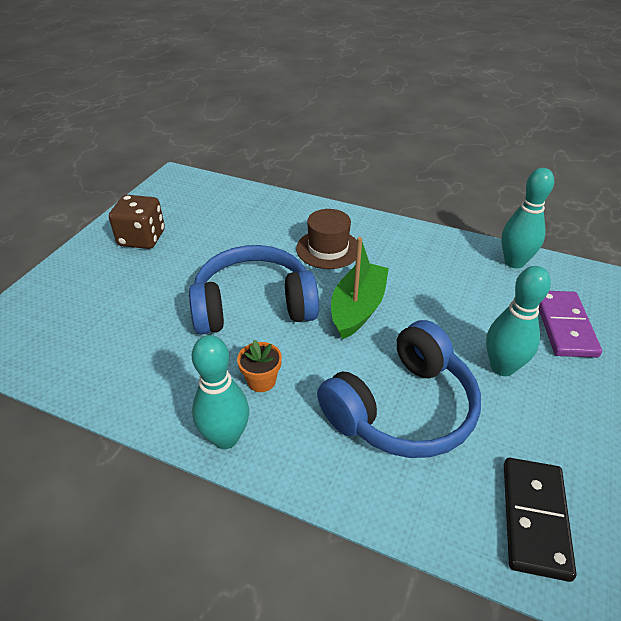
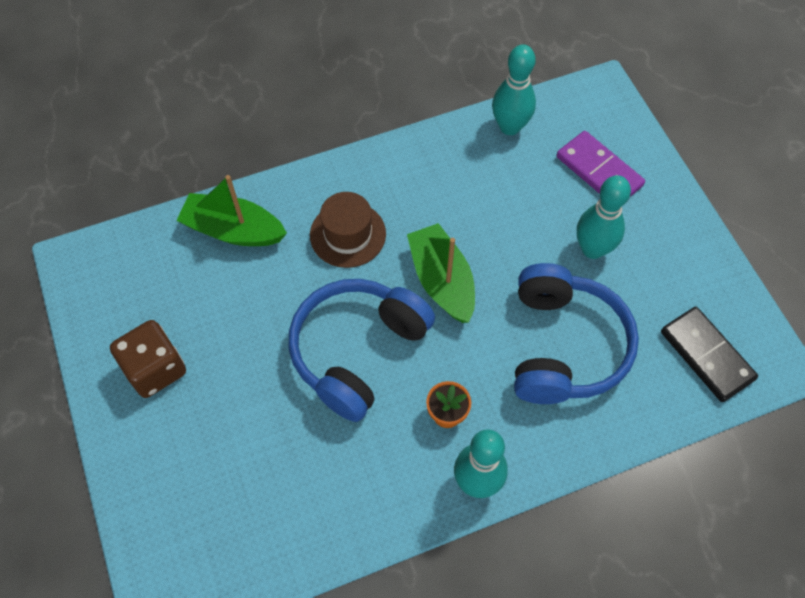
camera: 45 degrees left, 20 degrees up
(267, 209) = (233, 230): none -> green boat

